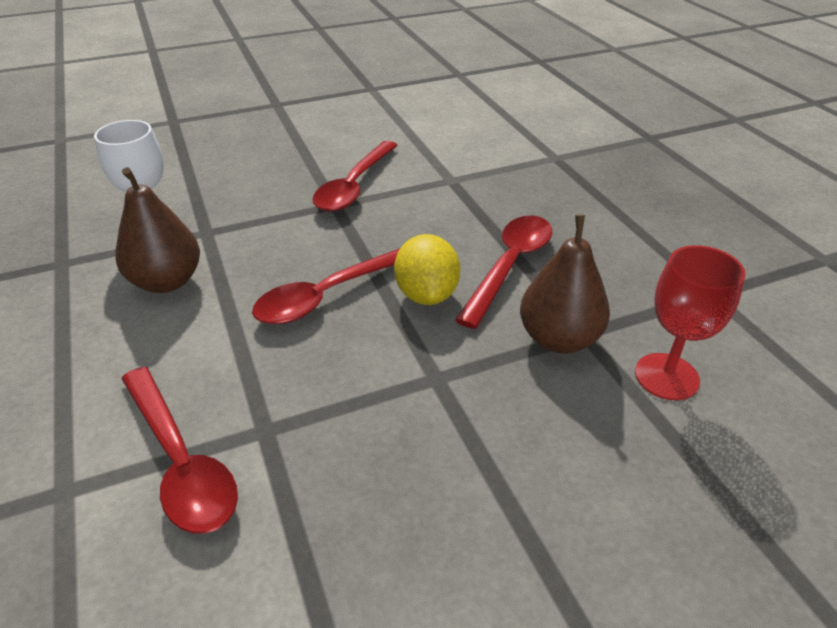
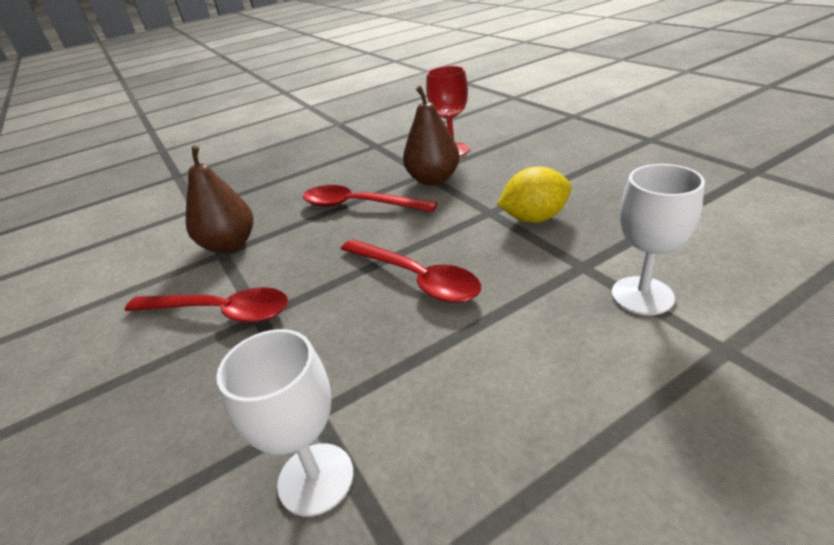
camera: 95 degrees left, 5 degrees down
(167, 281) = (427, 408): brown pear -> brown pear (230, 245)
(180, 461) = (642, 295): red spoon -> white goblet
(427, 294) = (402, 232): yellow lemon -> yellow lemon (534, 218)

